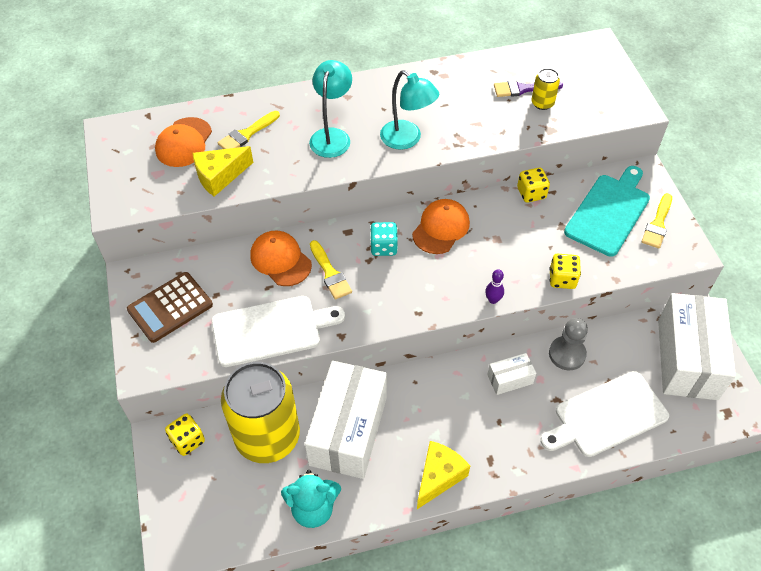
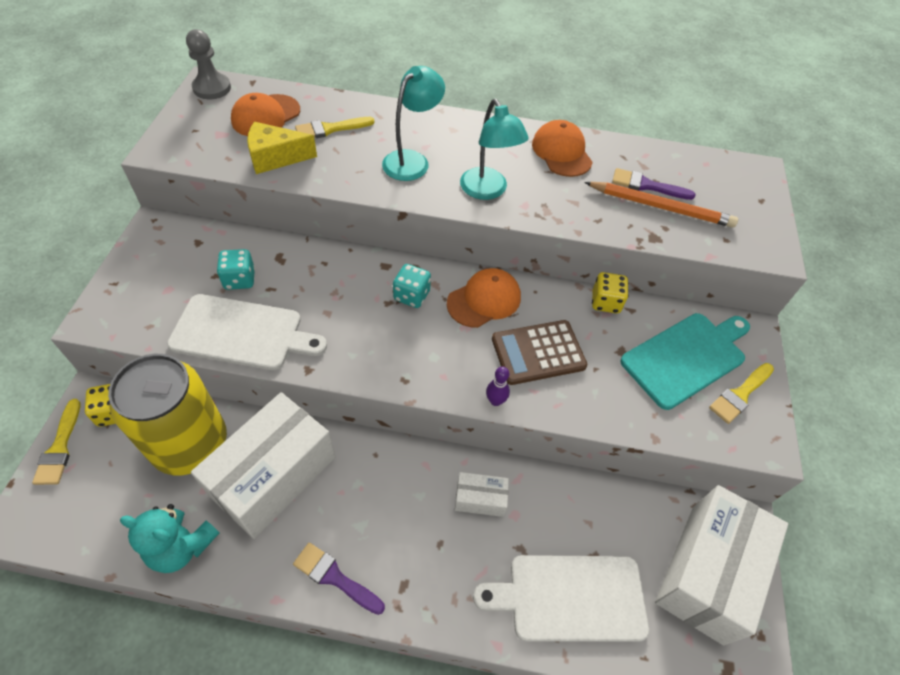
camera: 20 degrees right, 0 degrees up
(170, 307) = (165, 270): brown calculator -> brown calculator (538, 353)
(238, 290) = (240, 279): none -> turquoise dice
(280, 260) = (300, 267): orange cap -> orange cap (561, 152)
(330, 273) = (340, 300): yellow brush -> yellow brush (59, 447)
(439, 477) = (334, 577): yellow cheese -> purple brush
(542, 103) = (661, 207): yellow can -> orange pencil
(562, 279) = (589, 411): yellow dice -> none
(567, 354) = (561, 499): grey pawn -> grey pawn (212, 88)

